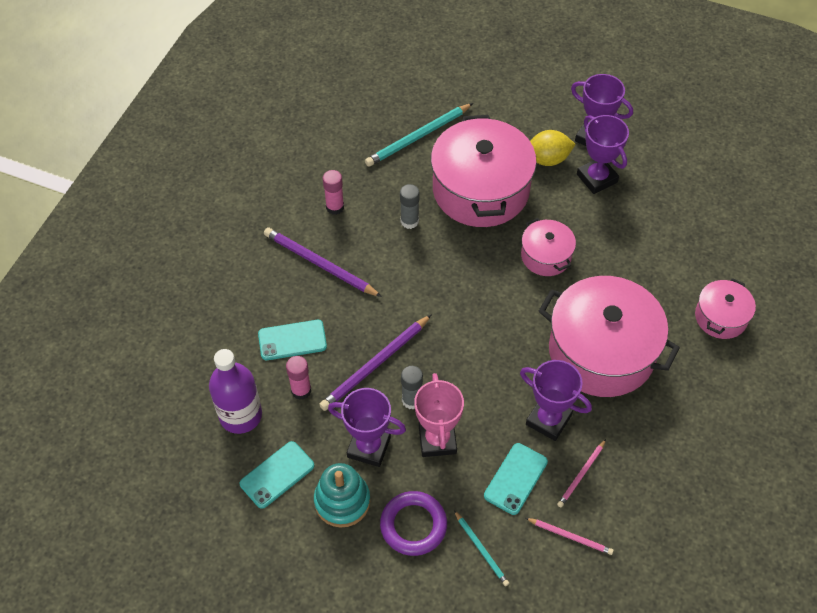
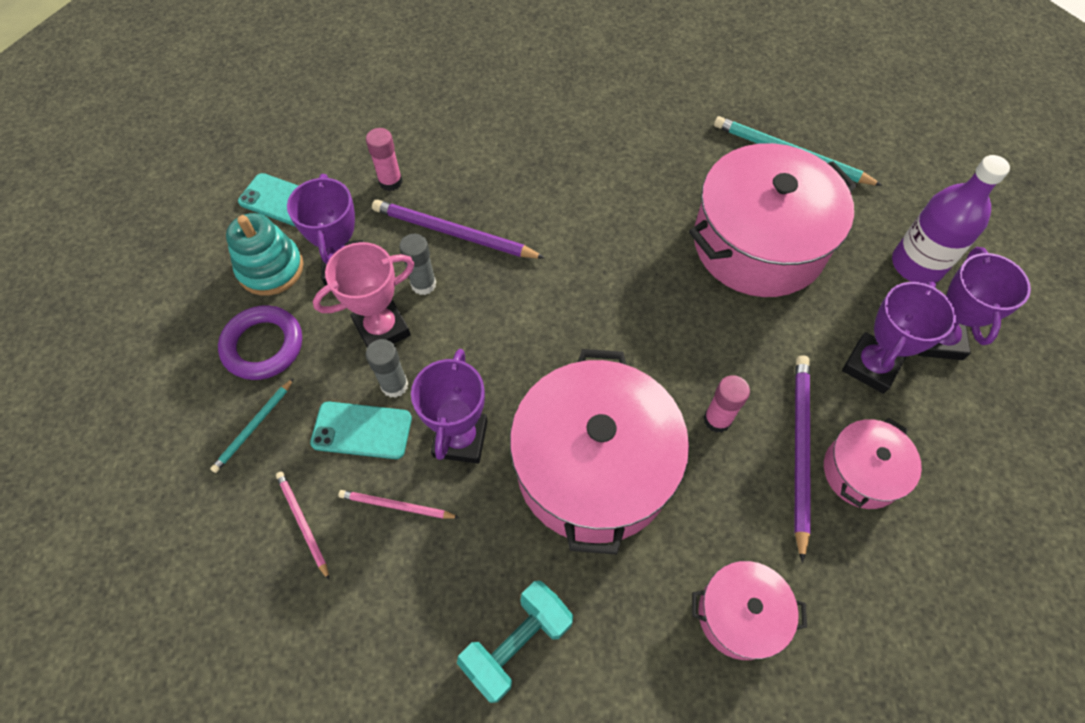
camera: 65 degrees right, 5 degrees up
(240, 415) = (339, 145): purple bottle -> purple bottle (917, 264)
(292, 340) = (448, 150): turquoise phone -> none
(319, 264) = (557, 136): purple pencil -> purple pencil (799, 450)
(335, 207) = (639, 120): pink glue stick -> pink glue stick (717, 419)
(409, 221) = (665, 192): grey glue stick -> grey glue stick (394, 385)
(546, 256) = (705, 349): pink pot -> pink pot (861, 472)
(547, 159) = (859, 298): yellow lemon -> none
(570, 536) = (302, 523): pink pencil -> pink pencil turned 150 degrees clockwise
(697, 437) = (517, 644): none -> turquoise dumbbell

